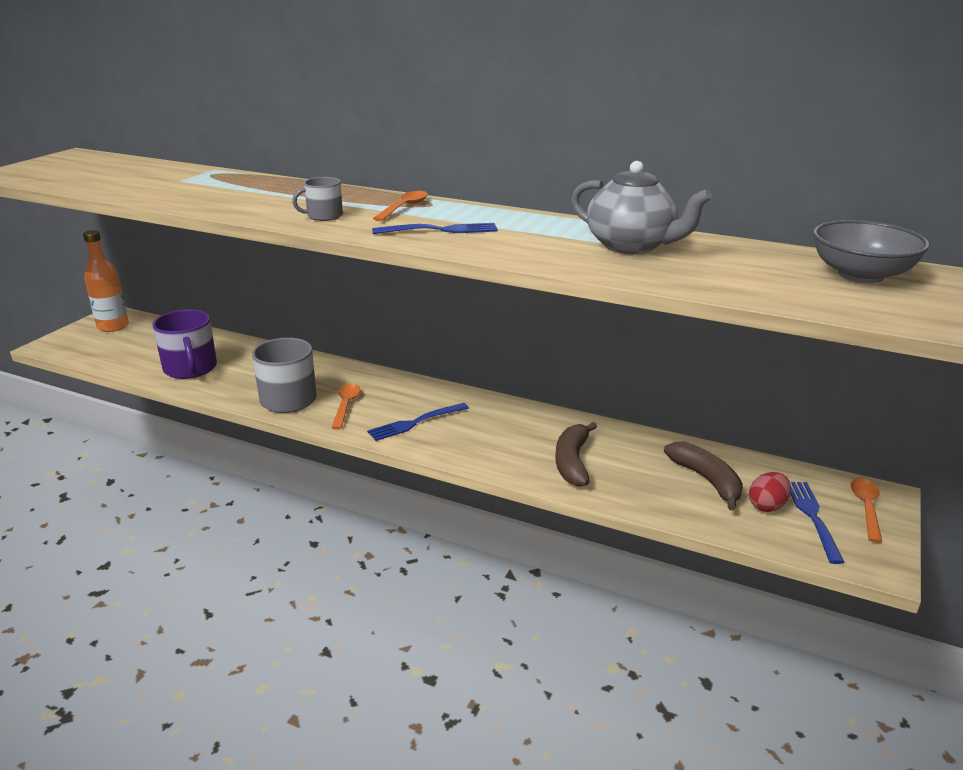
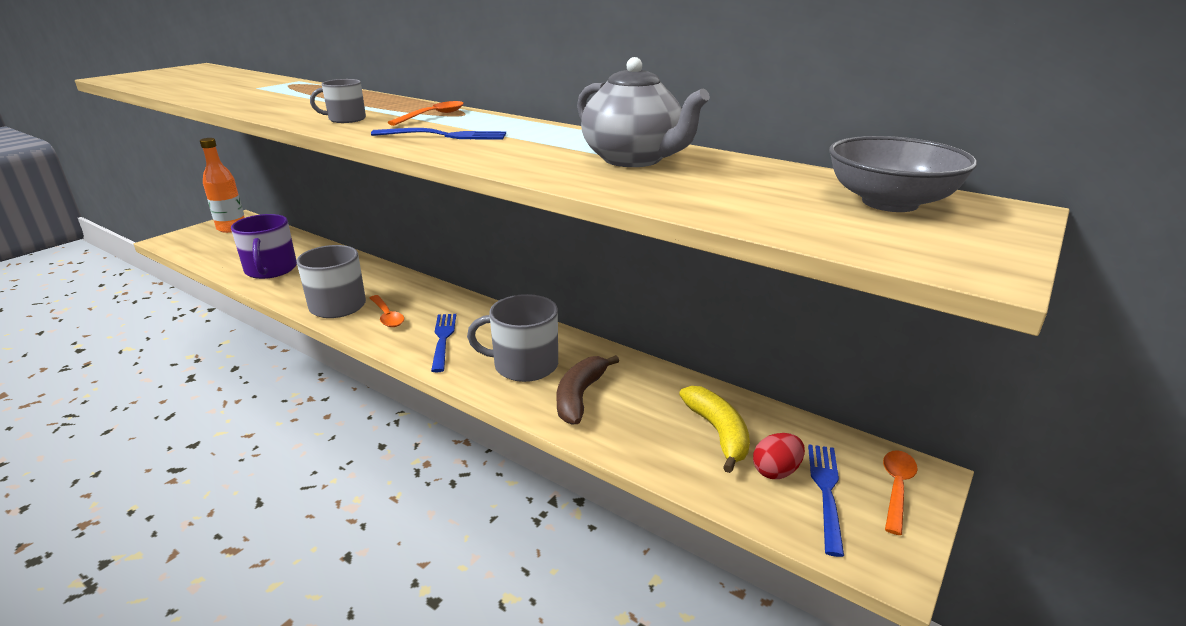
camera: 10 degrees right, 0 degrees up
(346, 406) = (387, 316): orange spoon -> orange spoon turned 135 degrees clockwise
(415, 422) = (443, 339): blue fork -> blue fork turned 105 degrees clockwise
(506, 439) = (524, 365): none -> grey mug
(707, 480) = (718, 433): brown banana -> yellow banana

